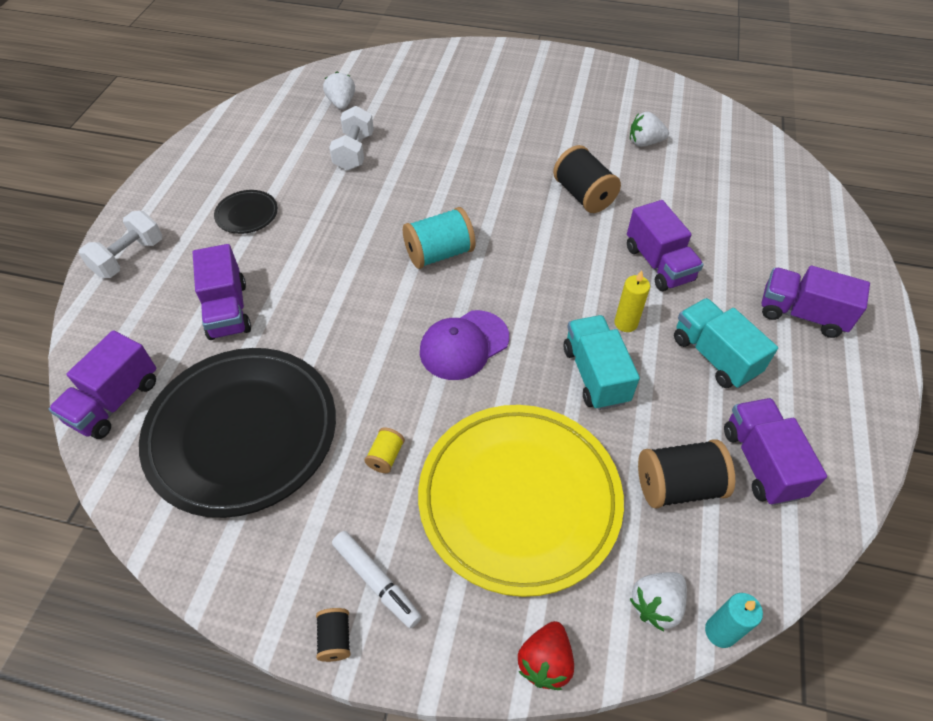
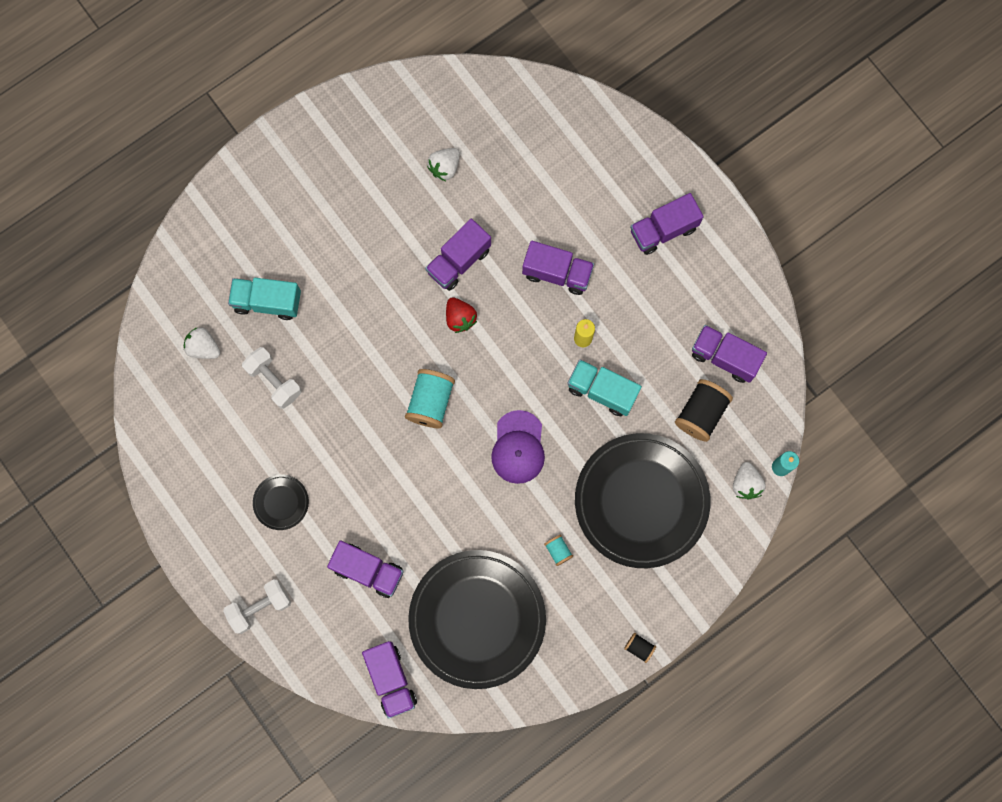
camera: 50 degrees left, 25 degrees up
(129, 257) = (260, 607): white dumbbell -> white dumbbell turned 75 degrees clockwise
(377, 581) = (626, 607): white marker -> none
(386, 456) = (558, 551): yellow spool -> turquoise spool
(519, 499) = (641, 501): yellow plate -> black plate
(545, 661) = (728, 559): red strawberry -> red strawberry (460, 318)
(583, 195) = (459, 261): black spool -> purple truck
(714, 356) = (646, 311): turquoise truck -> turquoise truck (267, 302)

